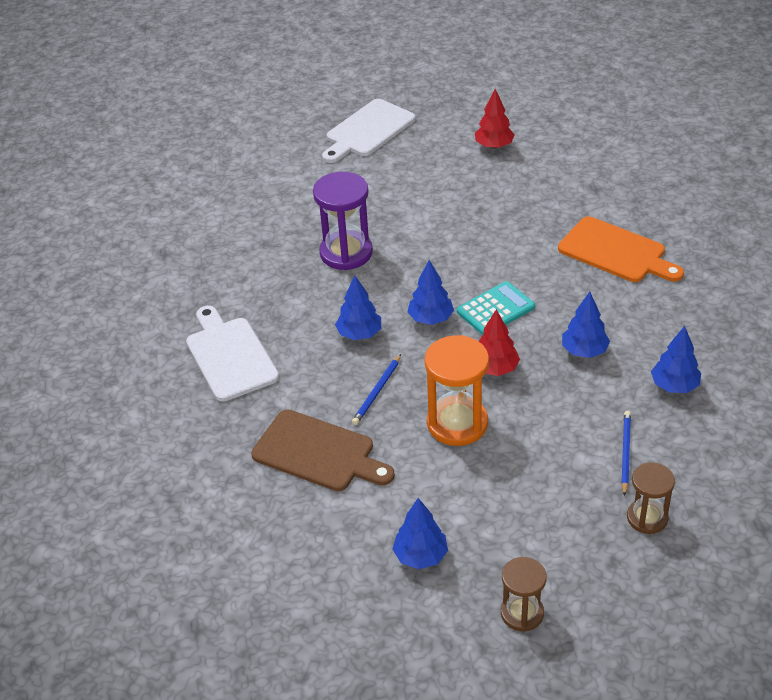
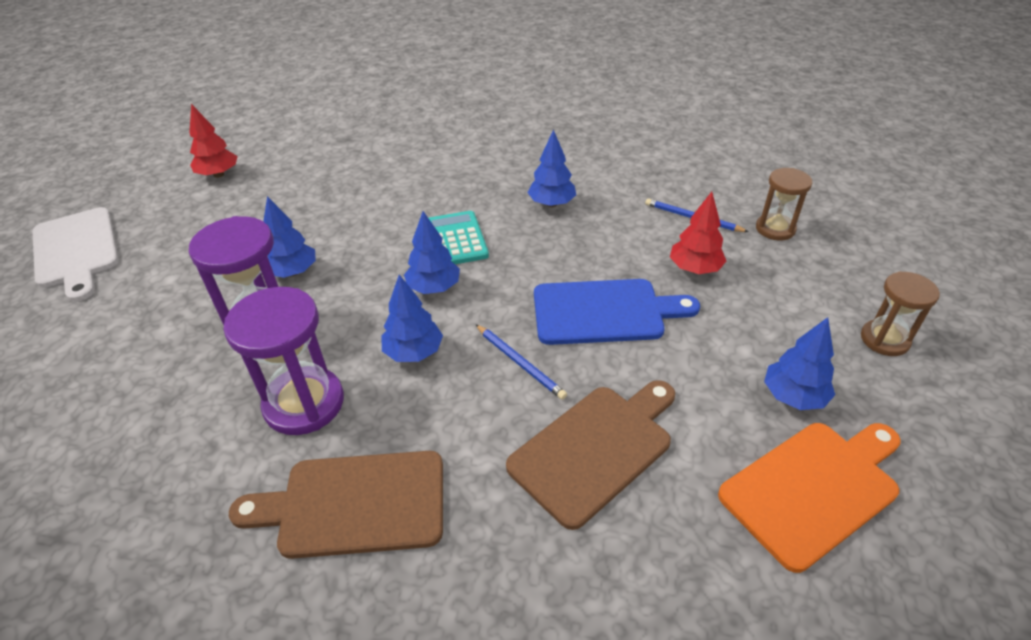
camera: 70 degrees left, 0 degrees up
(230, 356) = (354, 504): white cutting board -> brown cutting board
(291, 302) = (304, 403): none -> purple hourglass
(457, 423) = (604, 312): orange hourglass -> blue cutting board
(495, 368) = (540, 263): red tree -> red tree (694, 269)
(616, 252) = (438, 152): orange cutting board -> orange cutting board (814, 488)
(674, 386) = (624, 171): blue tree -> blue tree (293, 272)

